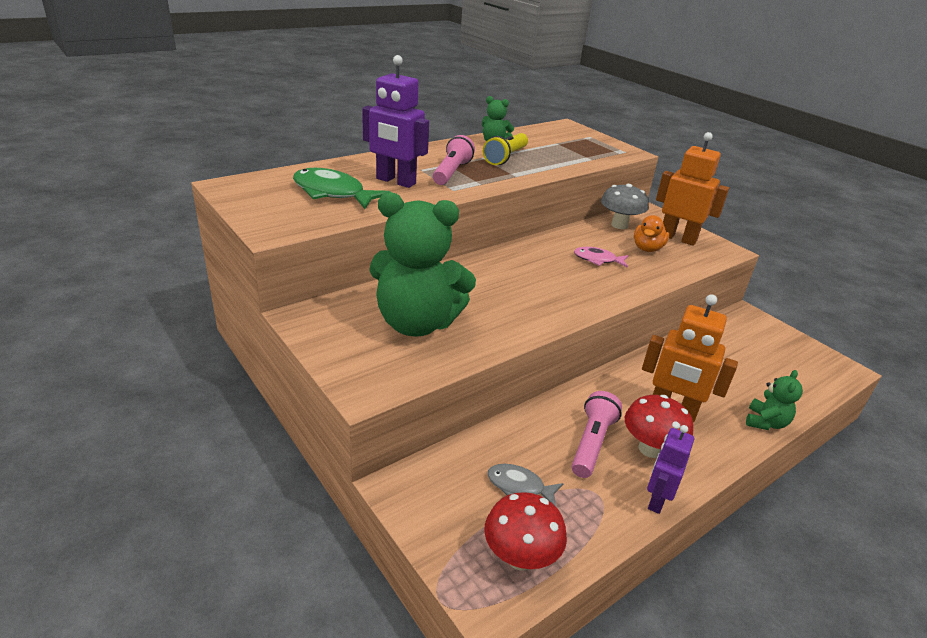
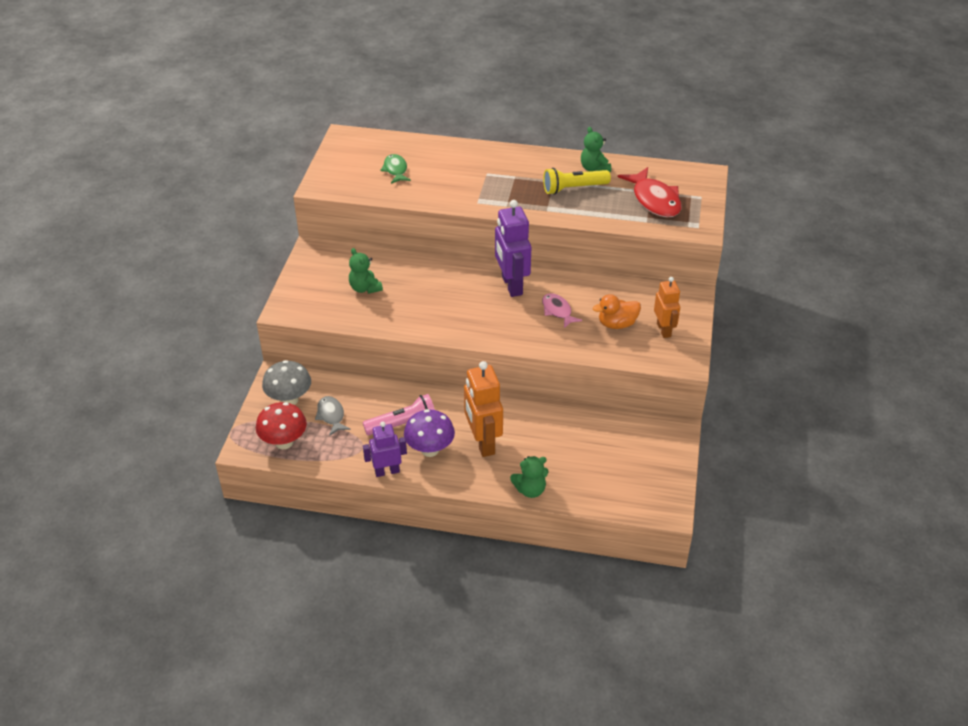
camera: 50 degrees right, 10 degrees up
(333, 193) = (395, 170): green fish -> green fish, size x0.58
(395, 181) = (450, 177): purple robot -> purple robot (511, 285)
(417, 323) = (365, 288): green teddy bear -> green teddy bear, size x0.45
(452, 172) = (504, 185): pink flashlight -> none
(570, 147) = (654, 200): none -> red fish
(619, 225) = (636, 293): grey mushroom -> grey mushroom (289, 399)
(650, 449) = (430, 450): red mushroom -> purple mushroom
(678, 238) = (664, 330): orange robot -> orange robot, size x0.63

